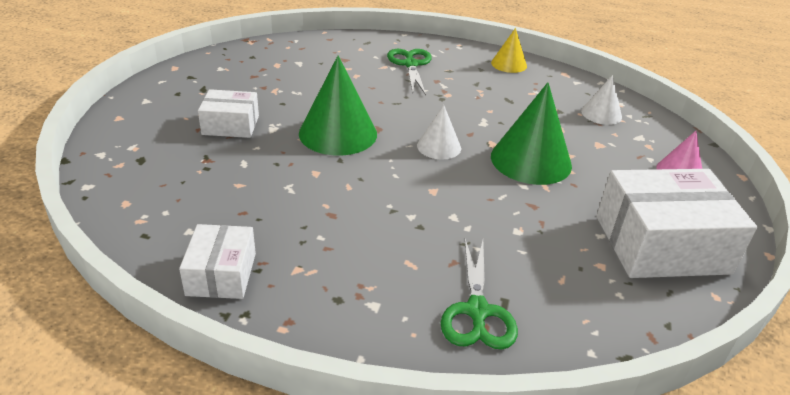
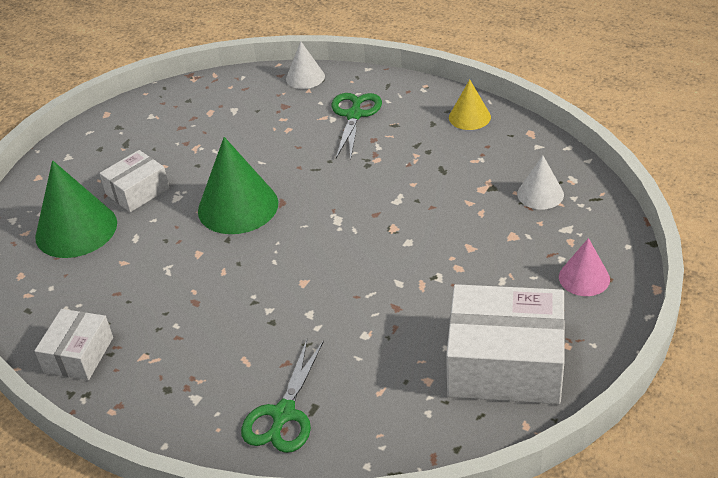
camera: 20 degrees right, 5 degrees up
(230, 125) = (137, 191): white box -> white box turned 60 degrees counterclockwise
(439, 146) = (334, 229): white cone -> white cone (305, 77)
(531, 160) = (423, 252): green cone -> green cone (76, 229)

